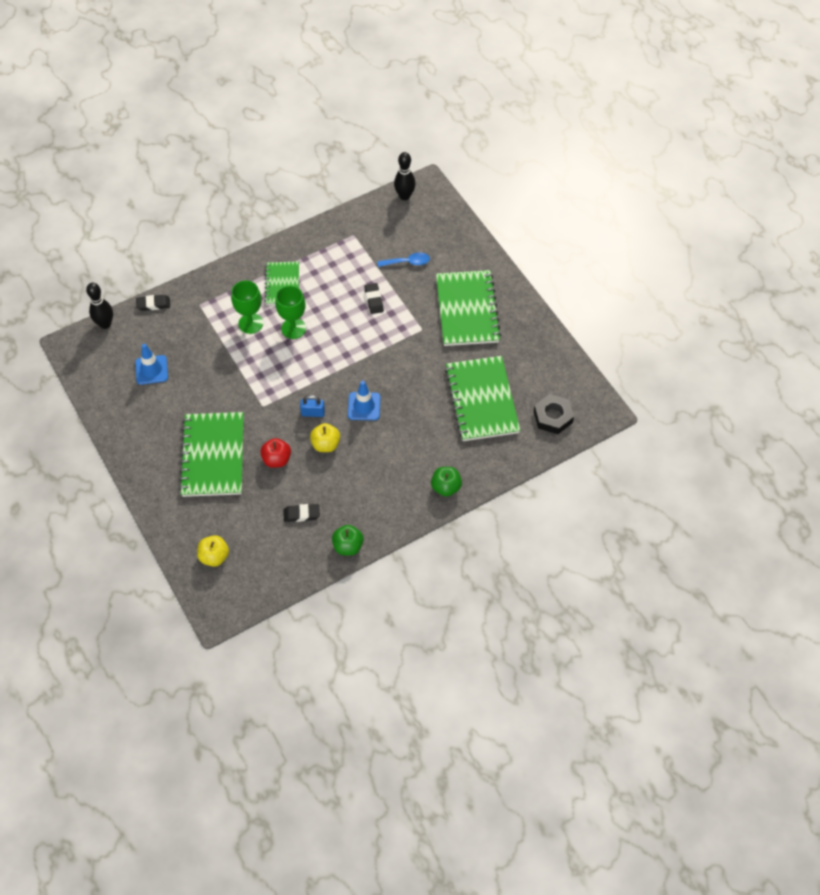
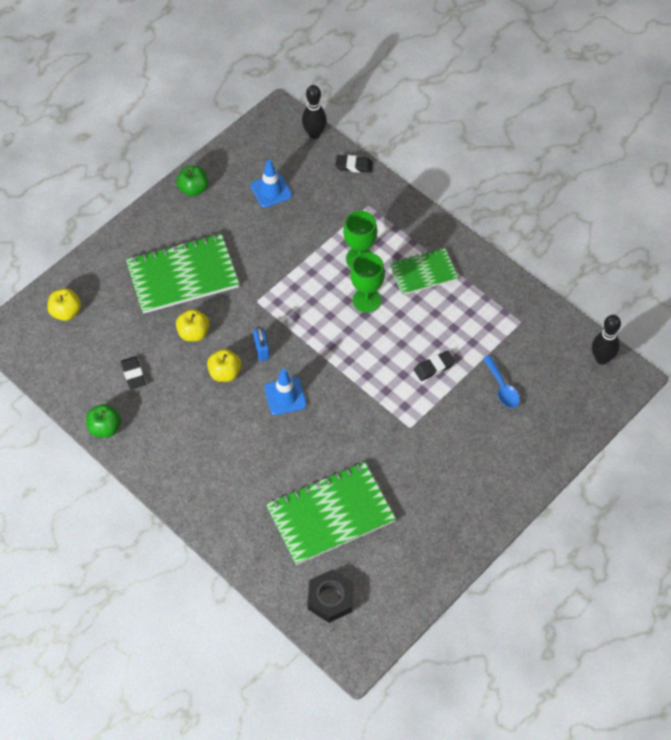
camera: 75 degrees right, 0 degrees up
(153, 304) = (354, 166): black eraser -> black eraser turned 60 degrees counterclockwise
(276, 459) = (194, 333): red apple -> yellow apple
(446, 487) = (202, 505): green apple -> green apple (193, 189)
(467, 310) = (455, 468): green notebook -> none

